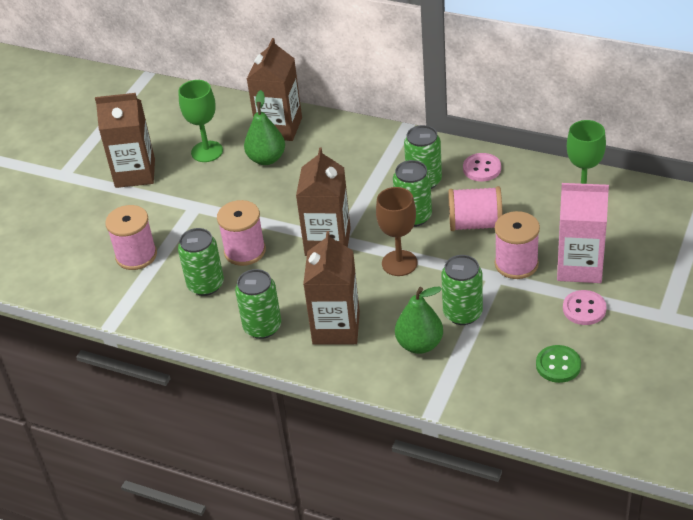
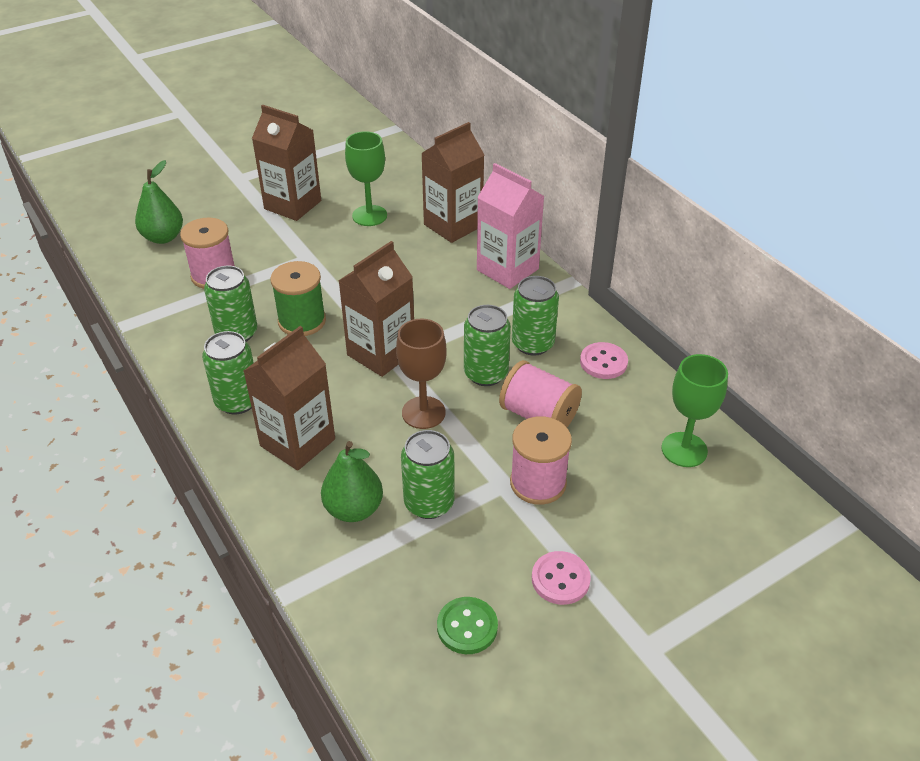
camera: 30 degrees right, 0 degrees up
(245, 251) = (302, 321): pink spool -> green spool
(266, 159) = (412, 247): green pear -> green pear (163, 237)
(579, 267) = (603, 527): pink carton -> pink carton (507, 269)

